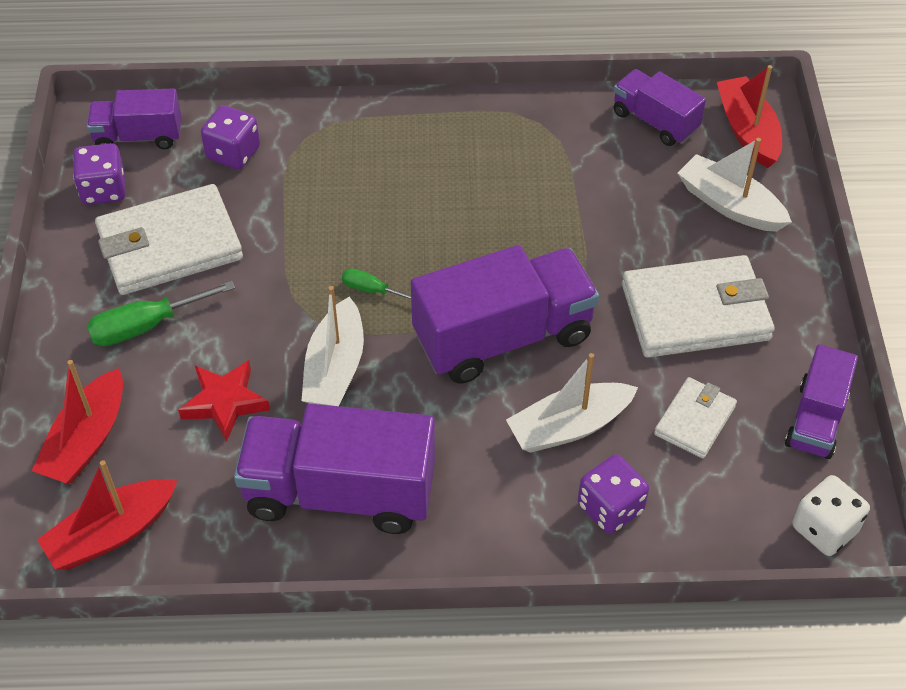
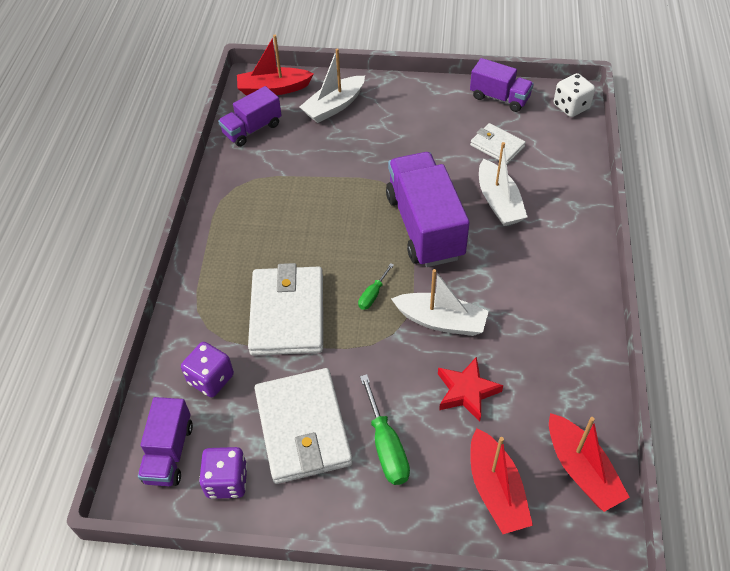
camera: 80 degrees left, 0 degrees up
(87, 440) = (496, 489): red boat -> red boat turned 45 degrees clockwise
(340, 492) = (546, 324): purple truck -> none
(610, 508) = (558, 190): purple dice -> none
(695, 312) = (416, 134): white wallet -> white wallet (287, 314)

